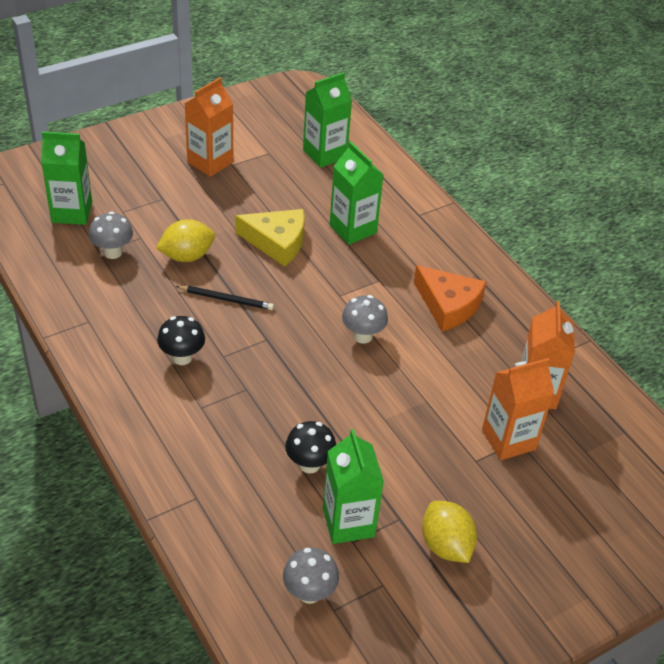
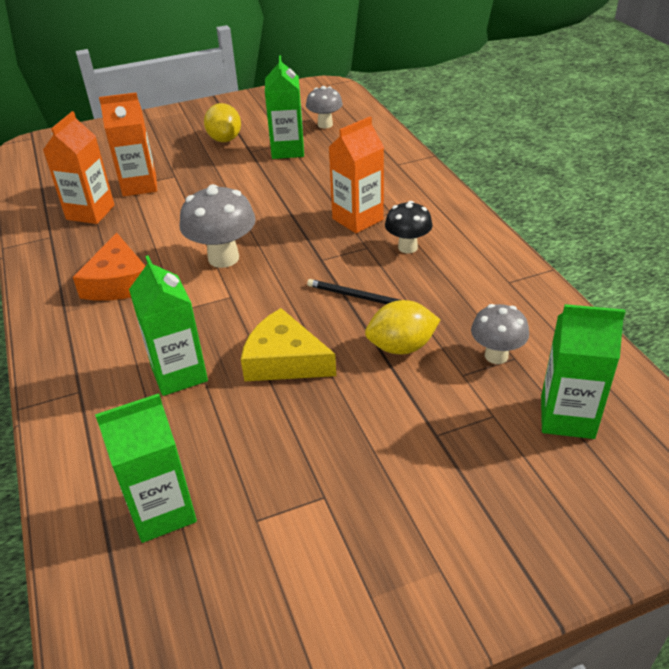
camera: 165 degrees left, 5 degrees down
(210, 162) = (359, 503): orange carton -> orange carton (357, 219)
(309, 464) = (306, 177): black mushroom -> none
(362, 336) = (223, 258): grey mushroom -> grey mushroom, size x1.57
(448, 305) = (118, 282): orange cheese -> orange cheese turned 150 degrees counterclockwise

